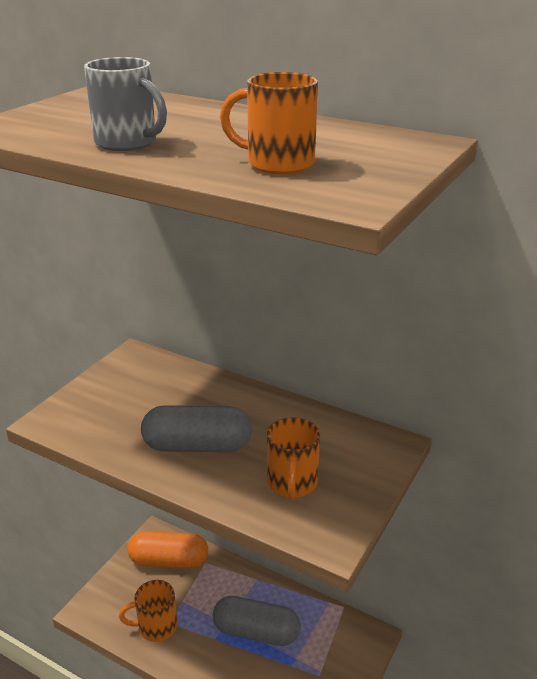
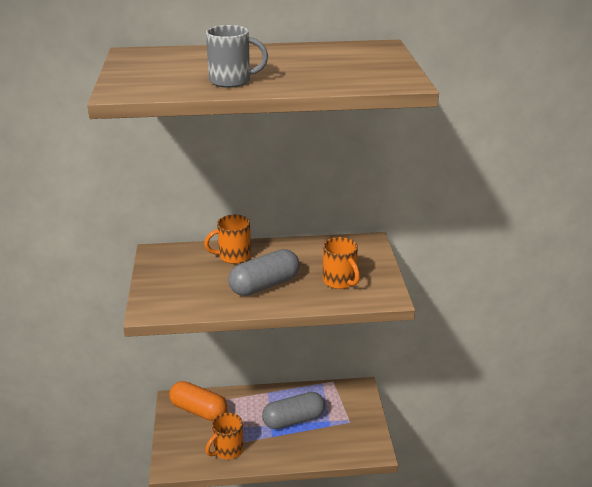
camera: 35 degrees left, 0 degrees up
(169, 560) = (199, 410): orange capsule -> orange capsule turned 60 degrees clockwise
(278, 164) = (336, 73): orange mug -> orange mug (233, 256)

